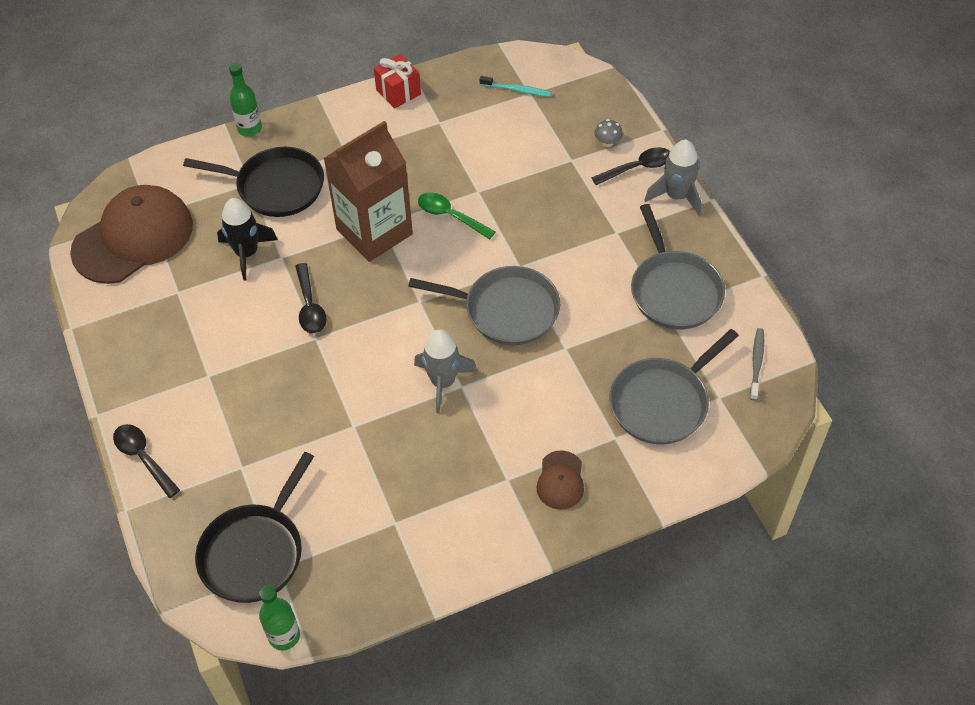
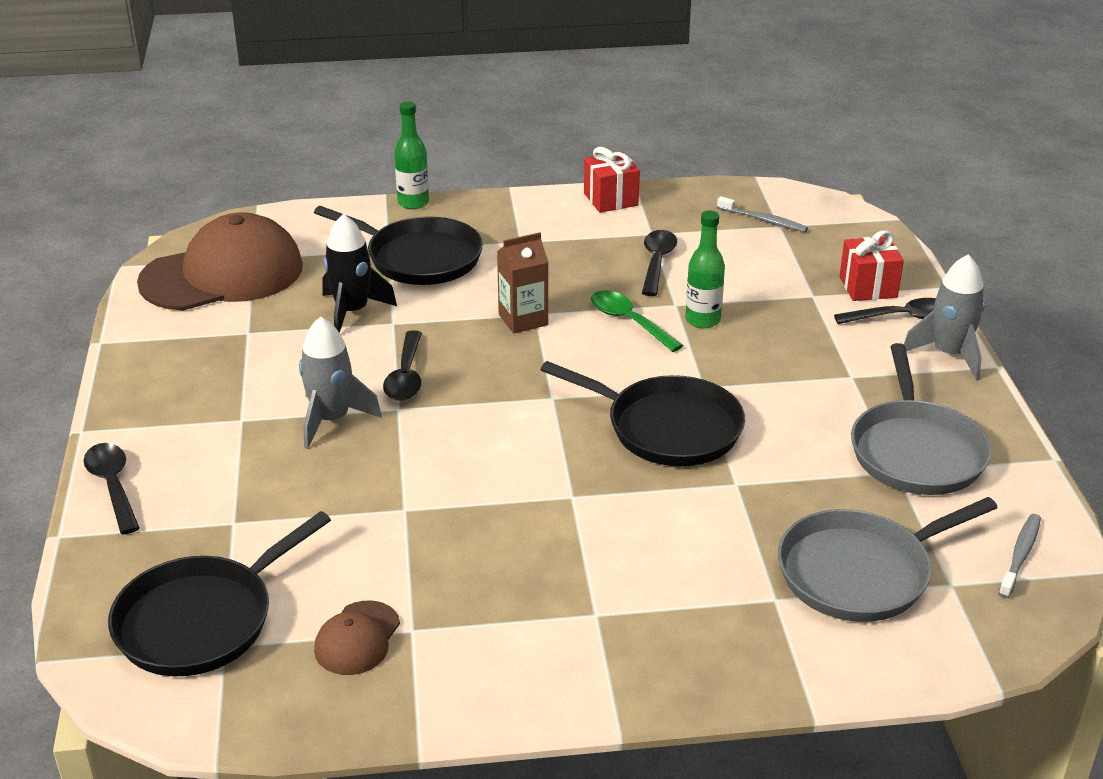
camera: 15 degrees right, 20 degrees down
(284, 636) = (190, 729): green bottle -> green bottle (702, 320)
(374, 232) = (523, 320): brown carton -> brown carton, size x0.51
(443, 382) = (548, 487): grey rocket -> grey rocket (331, 420)
(452, 151) = (657, 262): none -> black spoon
(506, 310) = (668, 428): grey pan -> black pan
(517, 90) = (763, 220): turquoise toothbrush -> grey toothbrush
(560, 480) = (674, 632): brown cap -> brown cap (357, 638)
(607, 143) = (868, 287): grey mushroom -> red gift

